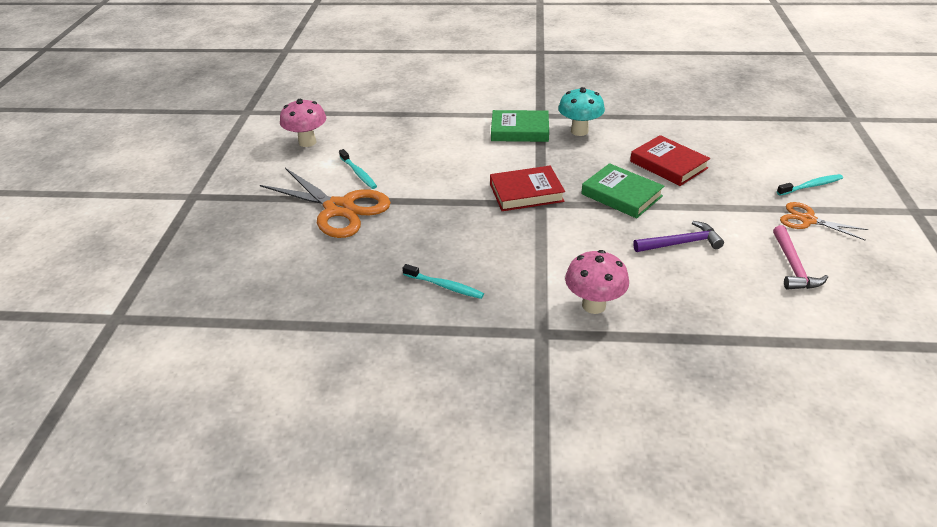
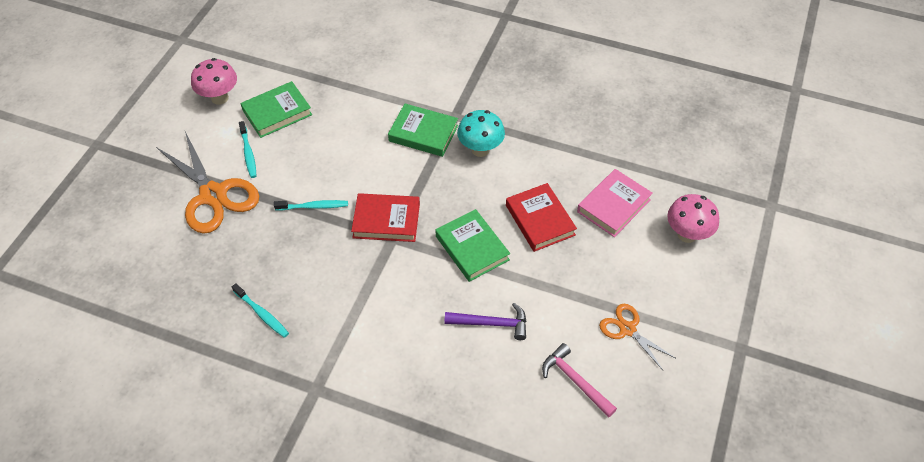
camera: 15 degrees right, 15 degrees up
(371, 142) = (277, 112): none -> green book
(594, 305) = (374, 372): pink mushroom -> pink mushroom (687, 234)
(724, 143) = (613, 206): none -> pink book
(793, 266) = (575, 380): pink hammer -> pink hammer turned 120 degrees clockwise
(811, 186) = (661, 287): turquoise toothbrush -> turquoise toothbrush (313, 206)

